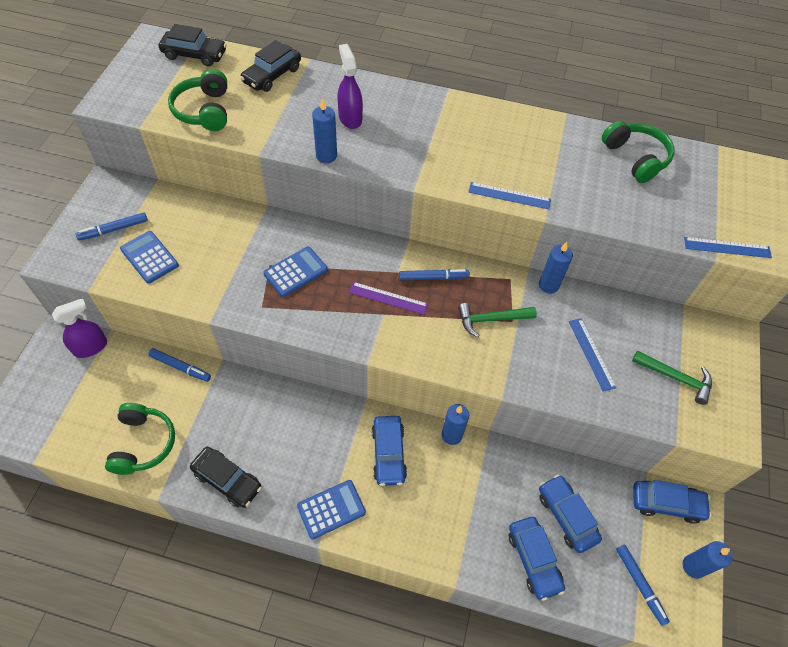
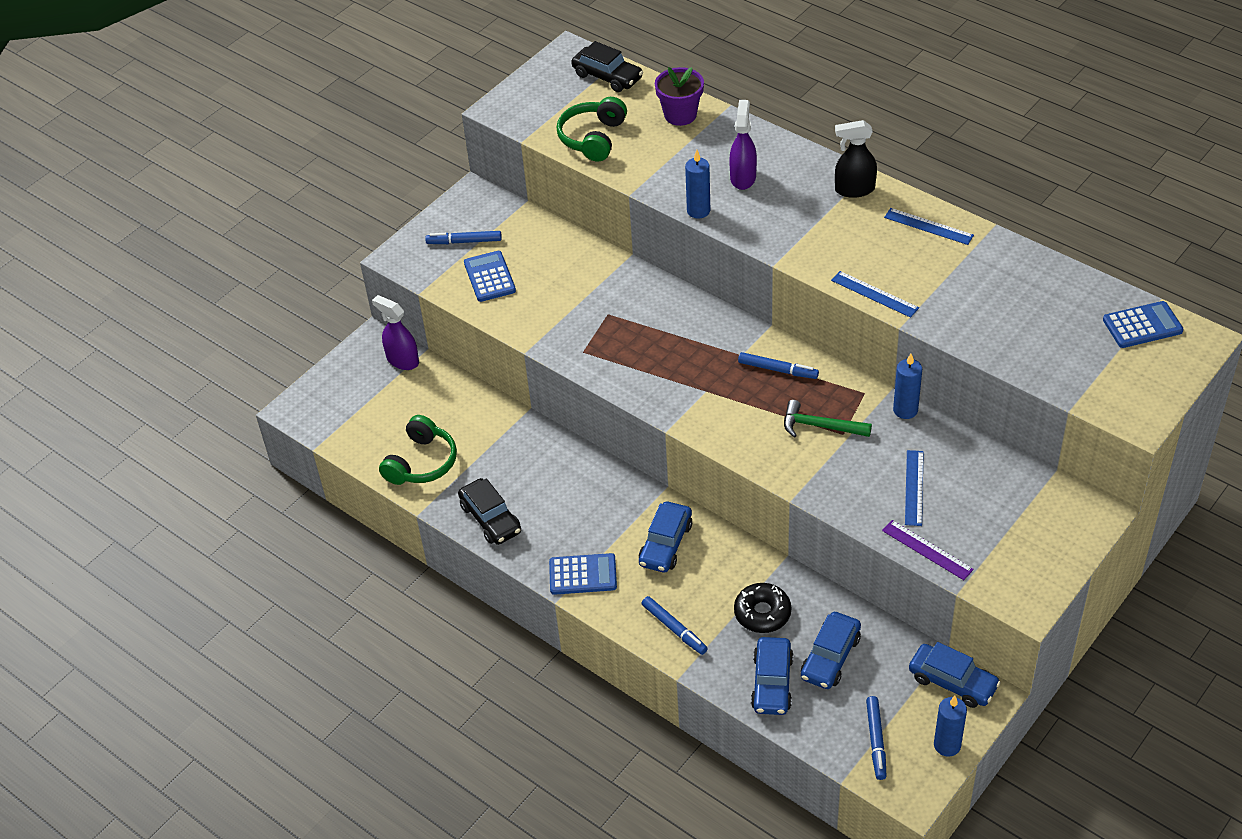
camera: 30 degrees right, 10 degrees down
(91, 347) = (402, 360): purple spray bottle -> purple spray bottle turned 135 degrees counterclockwise
(180, 367) = (485, 403): blue marker -> blue marker (674, 628)
(272, 75) = (680, 115): black car -> purple flower pot
(296, 272) = (632, 327): blue calculator -> blue calculator (1142, 325)
(388, 298) = (718, 377): purple ruler -> purple ruler (927, 550)
(445, 108) = (854, 189): none -> black spray bottle
(451, 435) = (743, 547): blue candle -> none
(495, 493) = (762, 613): none -> black donut
(566, 516) = (830, 657): blue car -> blue car turned 150 degrees counterclockwise
(635, 158) = (1047, 289): green headphones -> none
(675, 378) = (997, 536): green hammer -> none
(727, 247) = (1091, 402): blue ruler -> blue ruler (928, 226)

